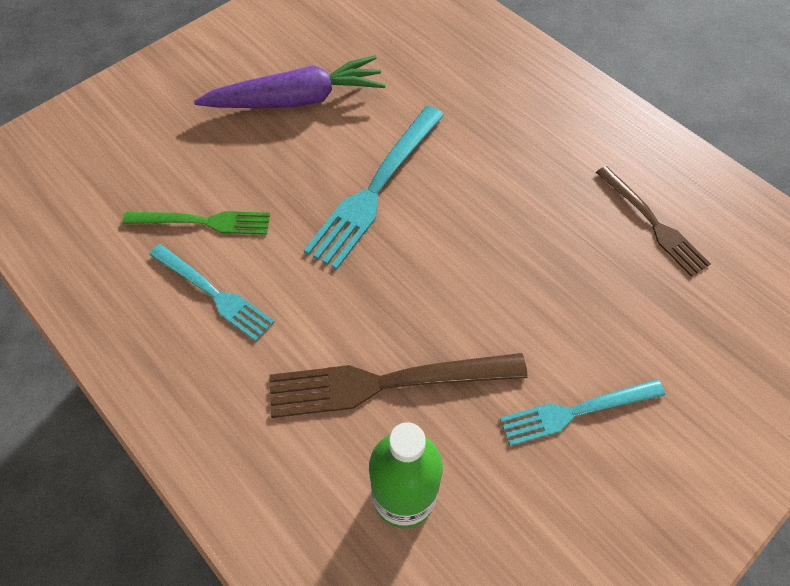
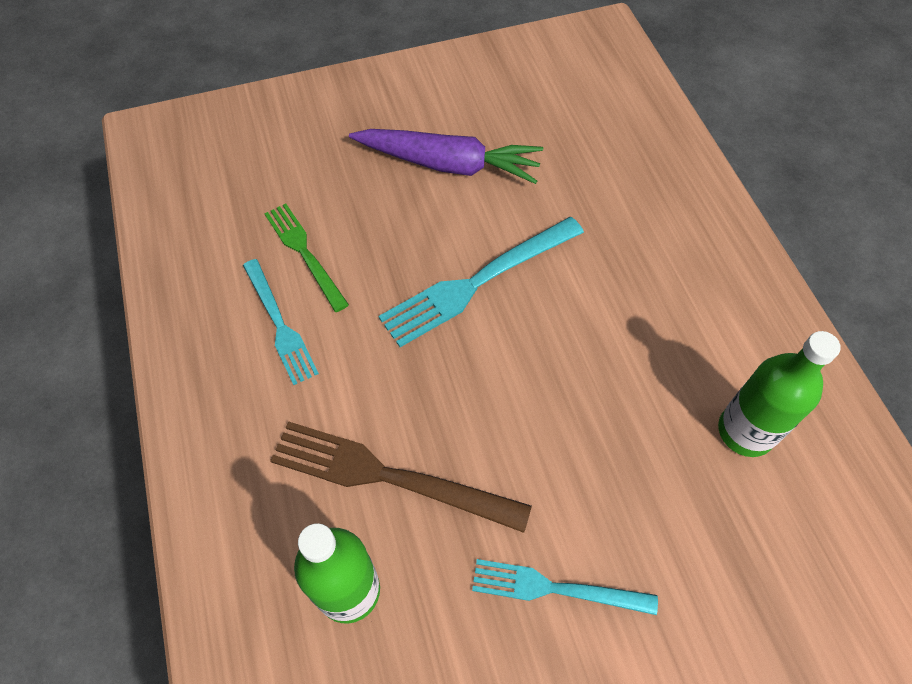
camera: 25 degrees right, 0 degrees up
(203, 222) = (304, 253): green fork -> green fork turned 150 degrees counterclockwise
(653, 223) = (745, 431): brown fork -> green bottle

